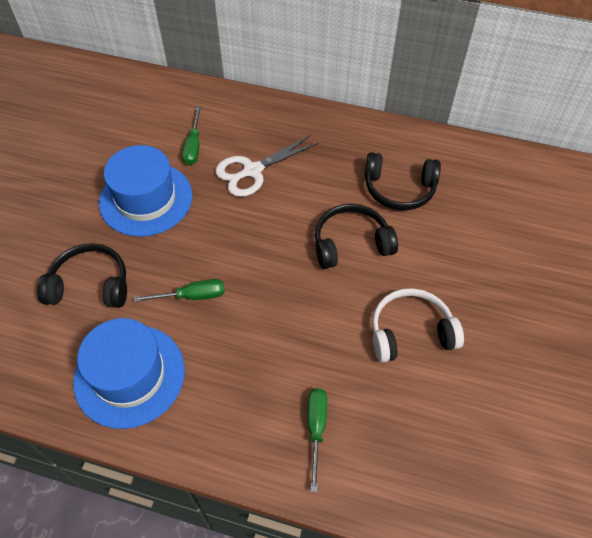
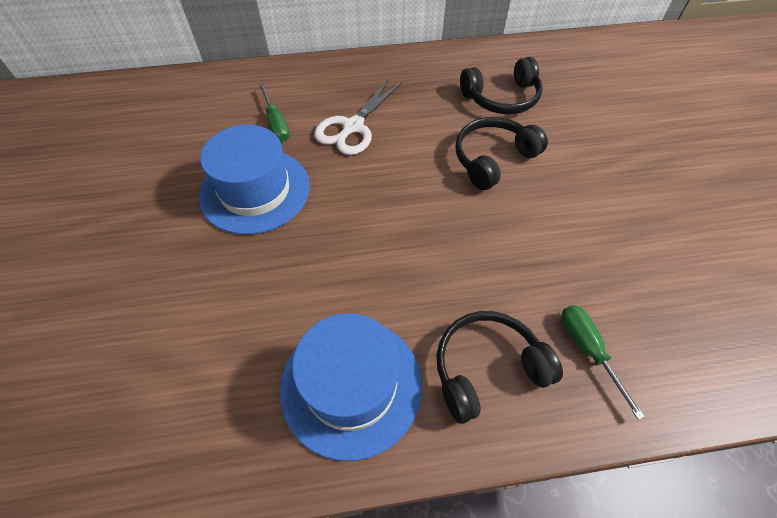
camera: 25 degrees left, 0 degrees up
(90, 285) = (242, 303): black headphones -> black headphones (487, 368)
(192, 296) = (368, 269): green screwdriver -> none
(410, 332) = (604, 217): white headphones -> none

